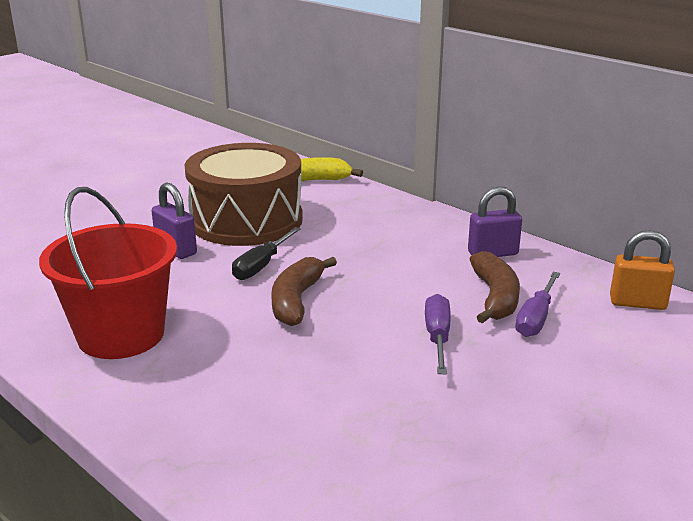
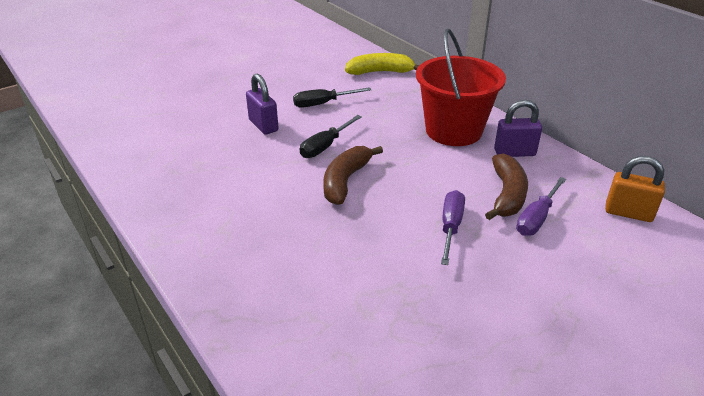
camera: 10 degrees right, 10 degrees up
(121, 335) = (206, 197): red bucket -> red bucket (453, 131)
(246, 220) = (323, 104): brown drum -> black screwdriver

